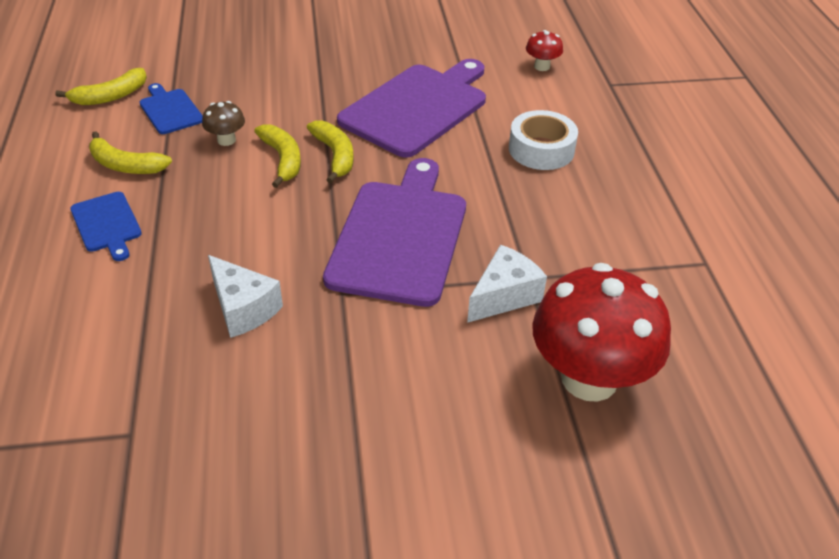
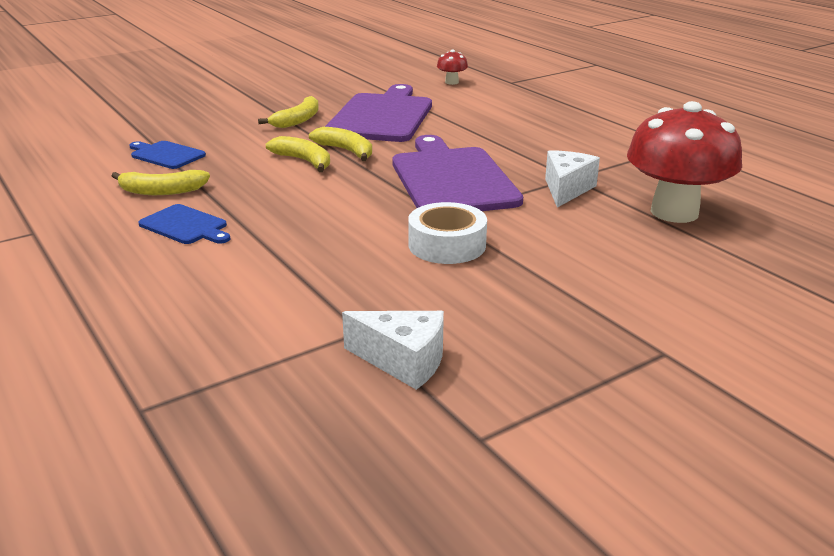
camera: 25 degrees left, 15 degrees down
(110, 96) = (96, 158): yellow banana -> yellow banana (298, 120)
(226, 140) = (240, 161): brown mushroom -> none
(243, 308) = (372, 242): white cheese -> white cheese (403, 361)
(541, 149) = (502, 119): white tape -> white tape (447, 245)

